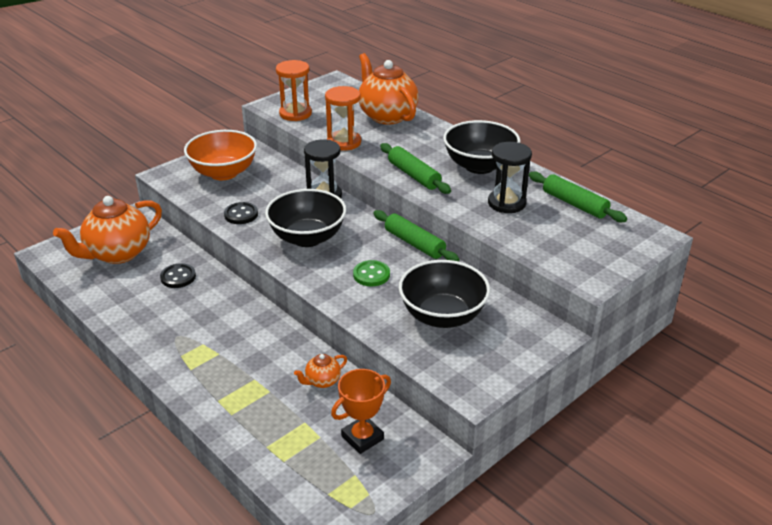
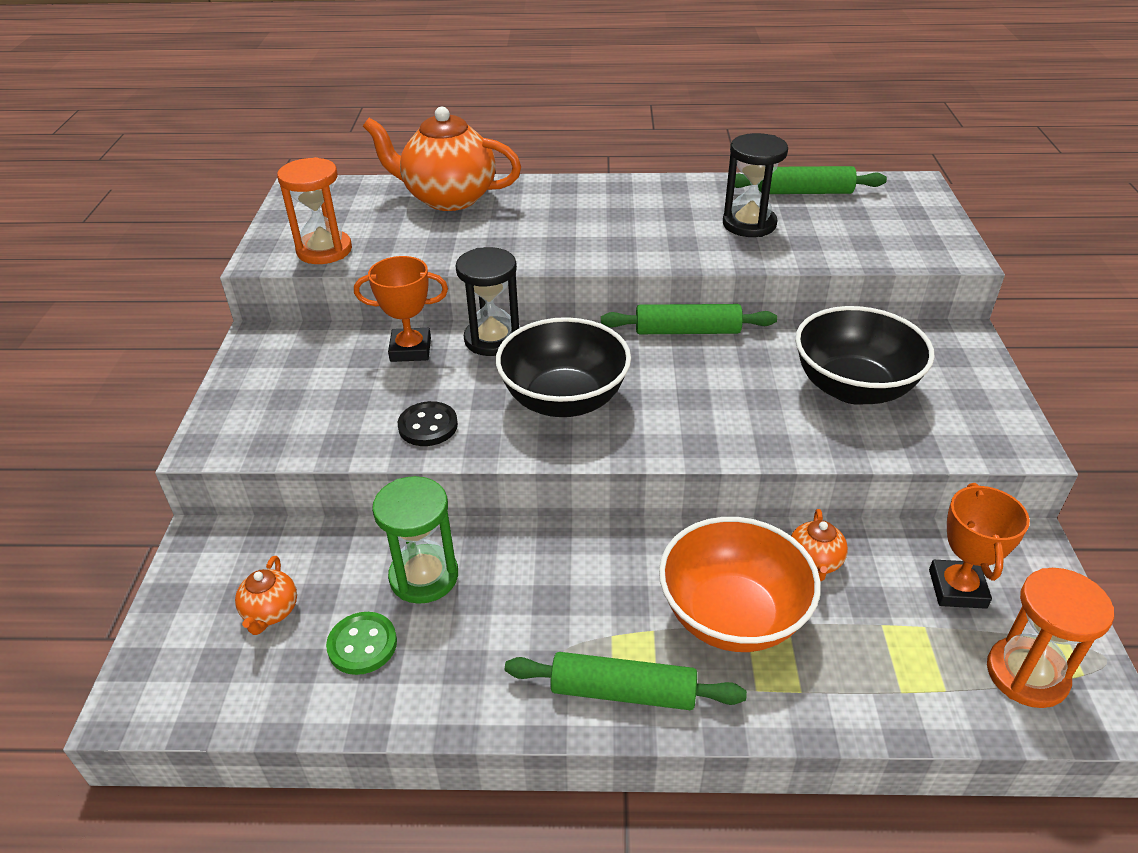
camera: 45 degrees left, 5 degrees up
(117, 254) = (271, 612): orange teapot -> orange teapot, size x0.45
(178, 277) = (424, 576): black button -> green hourglass
(223, 173) = (303, 388): orange bowl -> orange bowl (732, 616)
(285, 181) = (410, 350): none -> orange trophy
(344, 142) = (456, 252): orange hourglass -> orange hourglass (1026, 674)
(371, 275) = (710, 394): green button -> green button (362, 645)
(414, 175) = (607, 247): green rolling pin -> green rolling pin (623, 692)
(479, 166) = (651, 202): black bowl -> none

